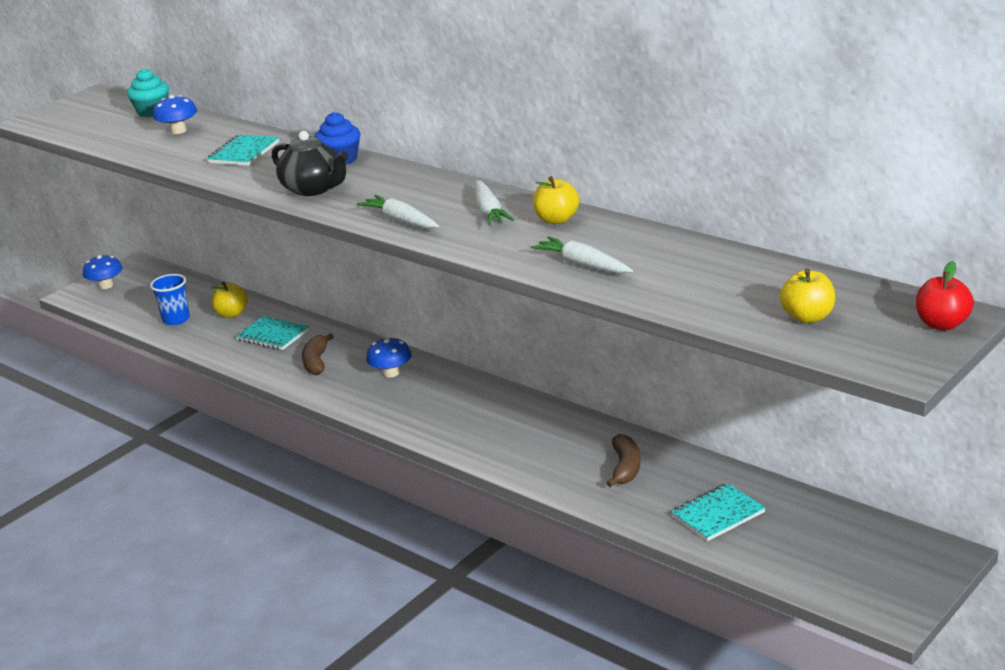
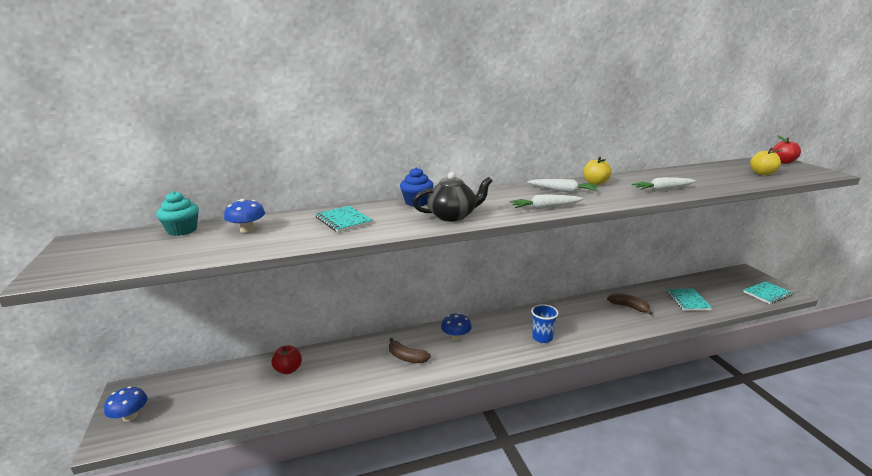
camera: 60 degrees left, 5 degrees down
(176, 319) = (252, 397): blue cup -> blue cup (542, 338)
(232, 314) = (288, 369): yellow apple -> red apple
(273, 335) = (346, 363): turquoise notebook -> turquoise notebook (767, 294)

